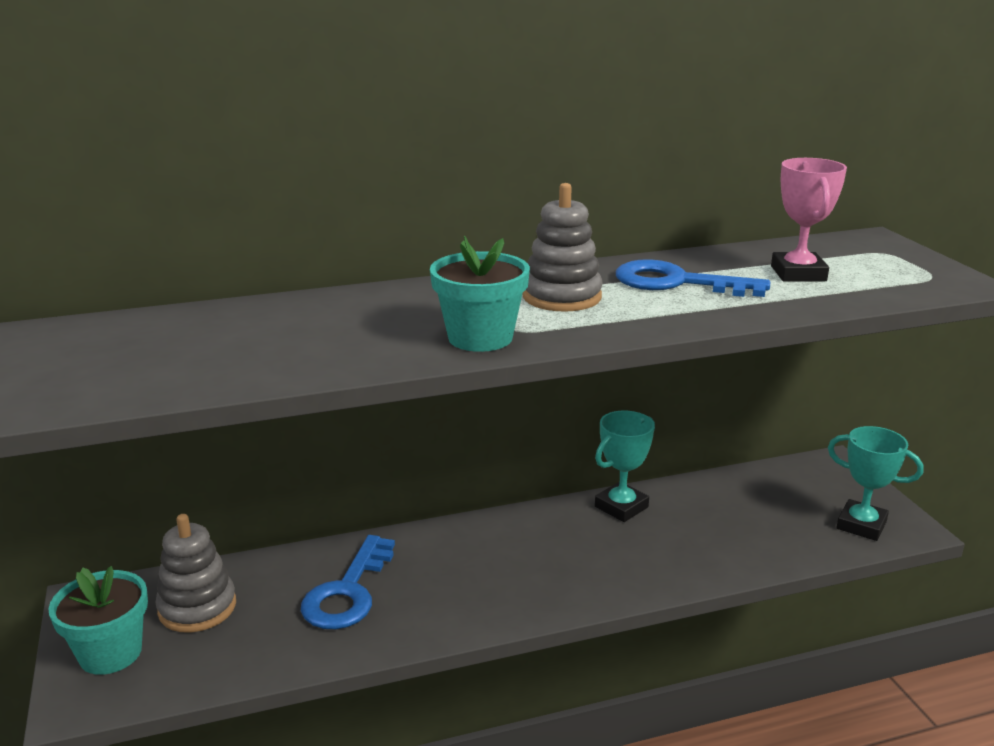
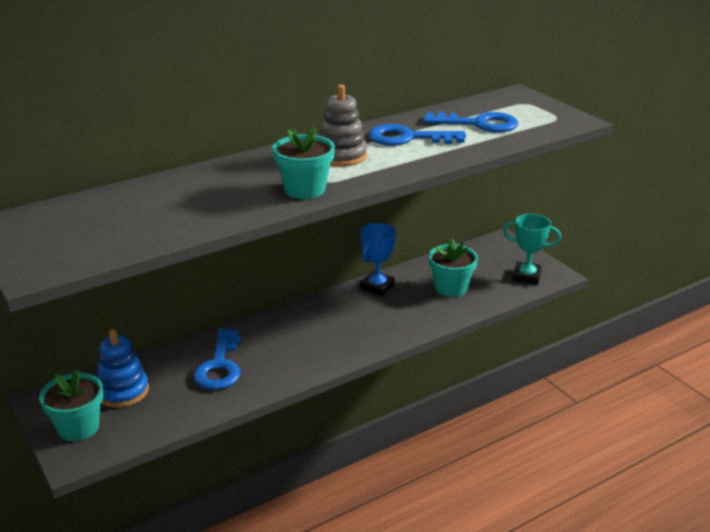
camera: 15 degrees left, 5 degrees up
(197, 607) = (123, 391): grey stacking toy -> blue stacking toy
(621, 507) = (377, 287): turquoise trophy -> blue trophy
(734, 525) = (451, 288): none -> turquoise flower pot
(798, 274) = (478, 124): pink trophy -> blue key

